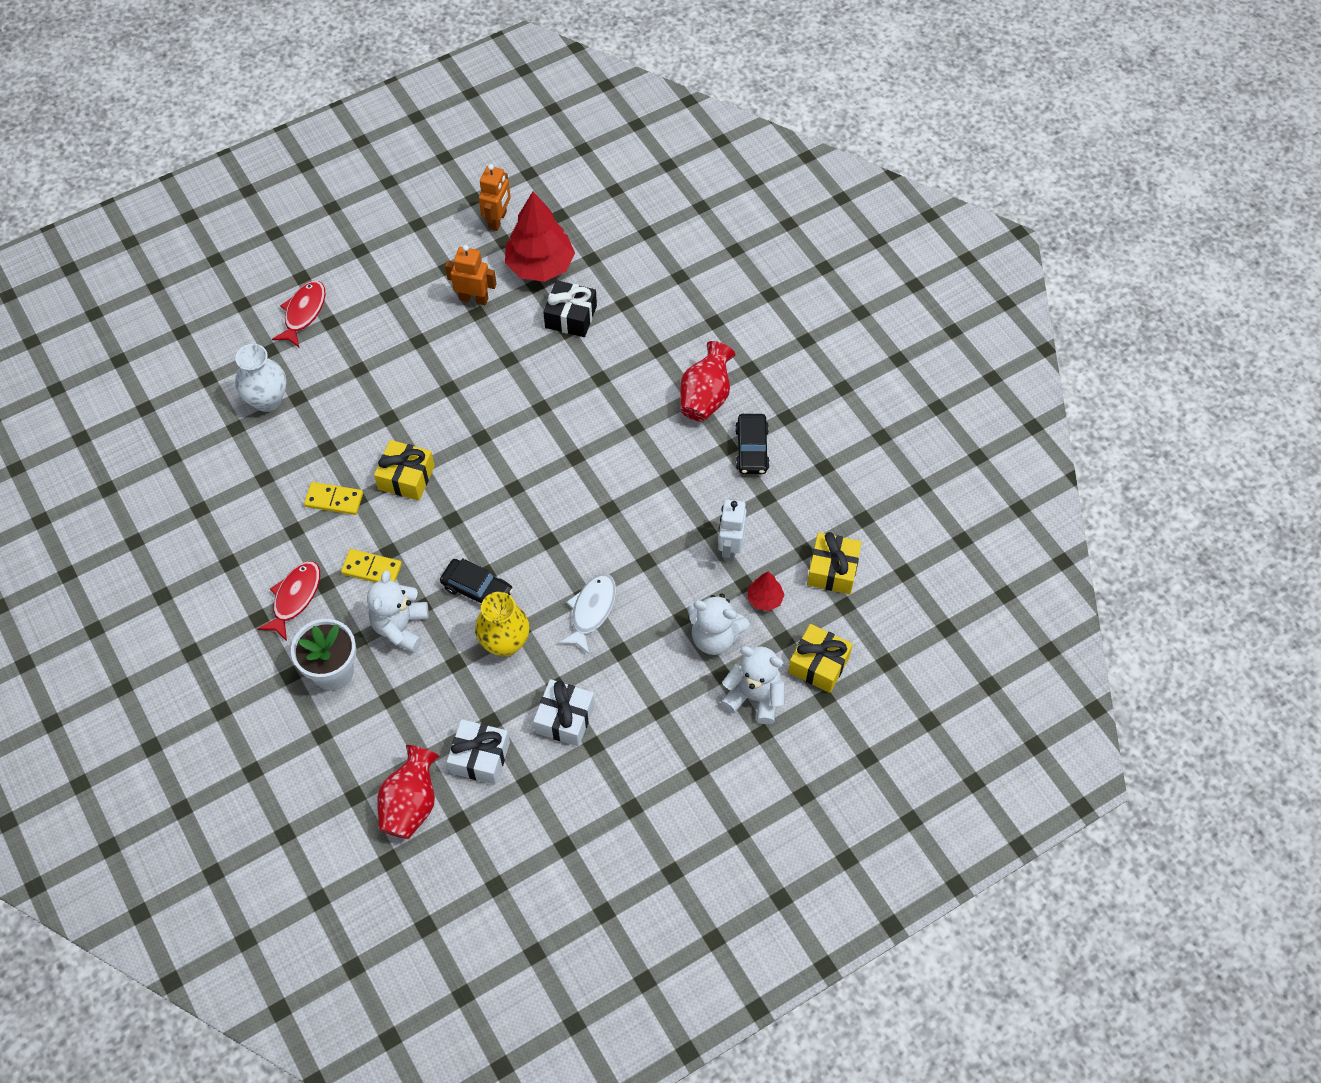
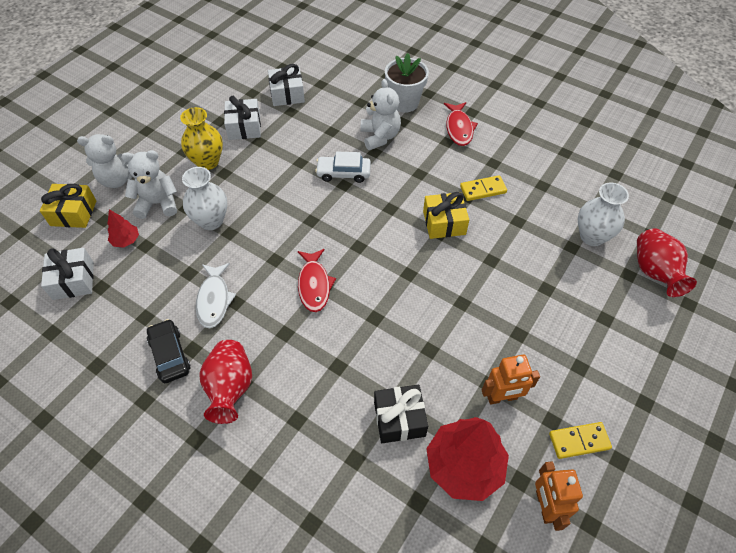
camera: 155 degrees right, 5 degrees down
(303, 313) = (633, 317): red fish -> red fish (314, 285)
(372, 569) = (423, 160): yellow domino -> yellow domino (579, 441)
(411, 804) = (314, 64): red vase -> red vase (654, 272)
(477, 589) = (343, 173): black car -> white car
(505, 643) = (306, 151): yellow vase -> yellow vase (207, 162)
(591, 611) = (256, 188): white fish -> white fish (214, 300)
(660, 586) = (211, 221): none -> white vase
(730, 548) = (165, 266): white robot -> none
(832, 570) = (73, 280): yellow gift -> white gift

